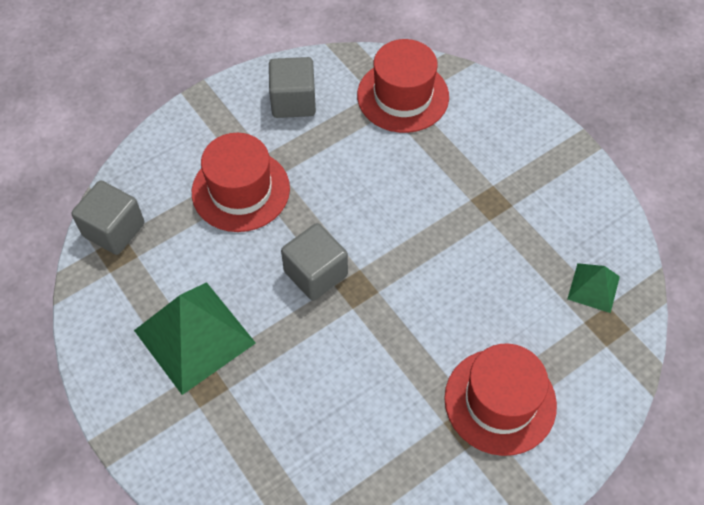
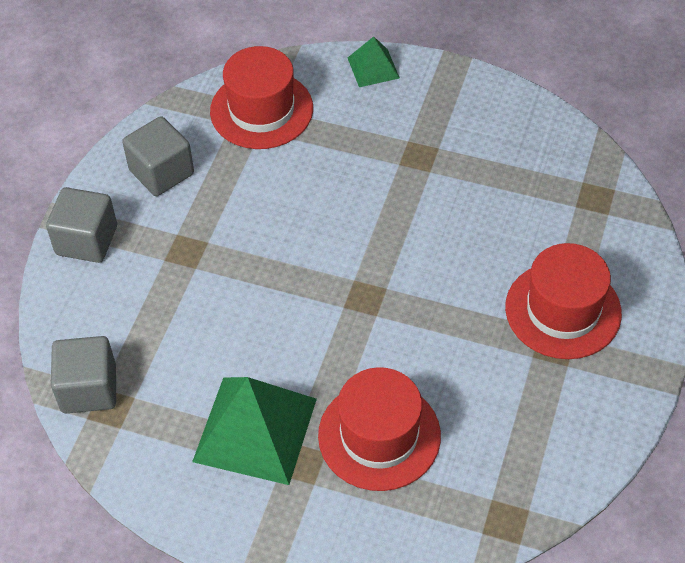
camera: 35 degrees left, 5 degrees down
(240, 190) = (182, 279): red hat -> red hat (379, 435)
(315, 273) = (318, 307): grey cube -> grey cube (86, 240)
(593, 287) = (560, 174): green pyramid -> green pyramid (373, 68)

